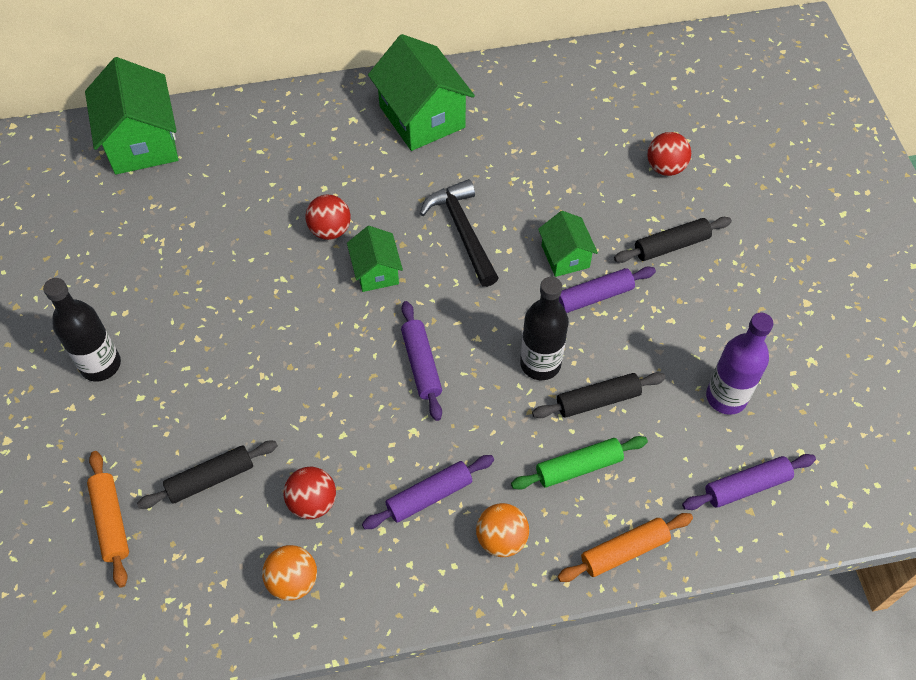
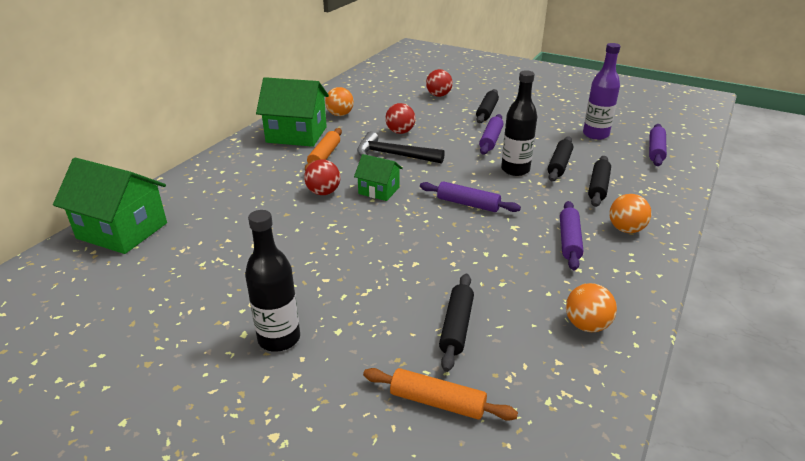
camera: 50 degrees left, 25 degrees down
(312, 502) = (527, 288): red ball -> red ball (400, 132)
(508, 116) = (340, 114): none -> orange ball
(565, 256) = (454, 136): green house -> none
(578, 467) = (598, 187): green rolling pin -> black rolling pin
(624, 551) = (668, 196): orange rolling pin -> orange rolling pin (324, 156)

